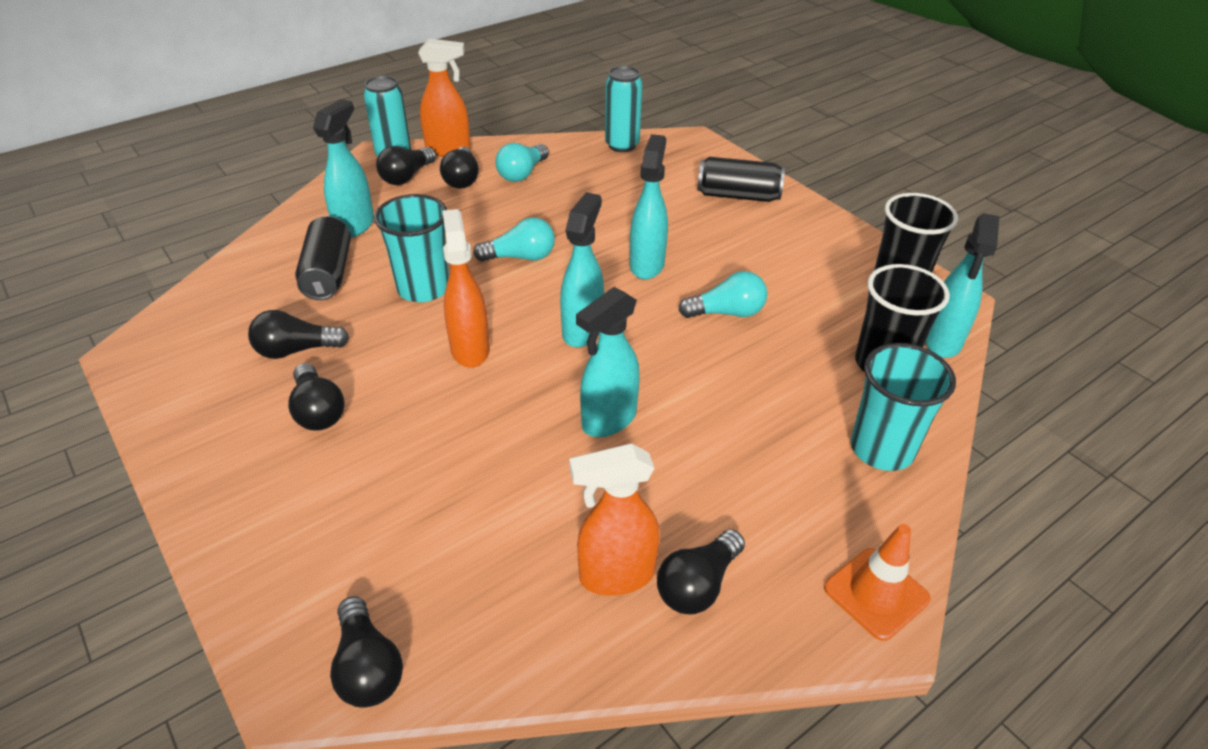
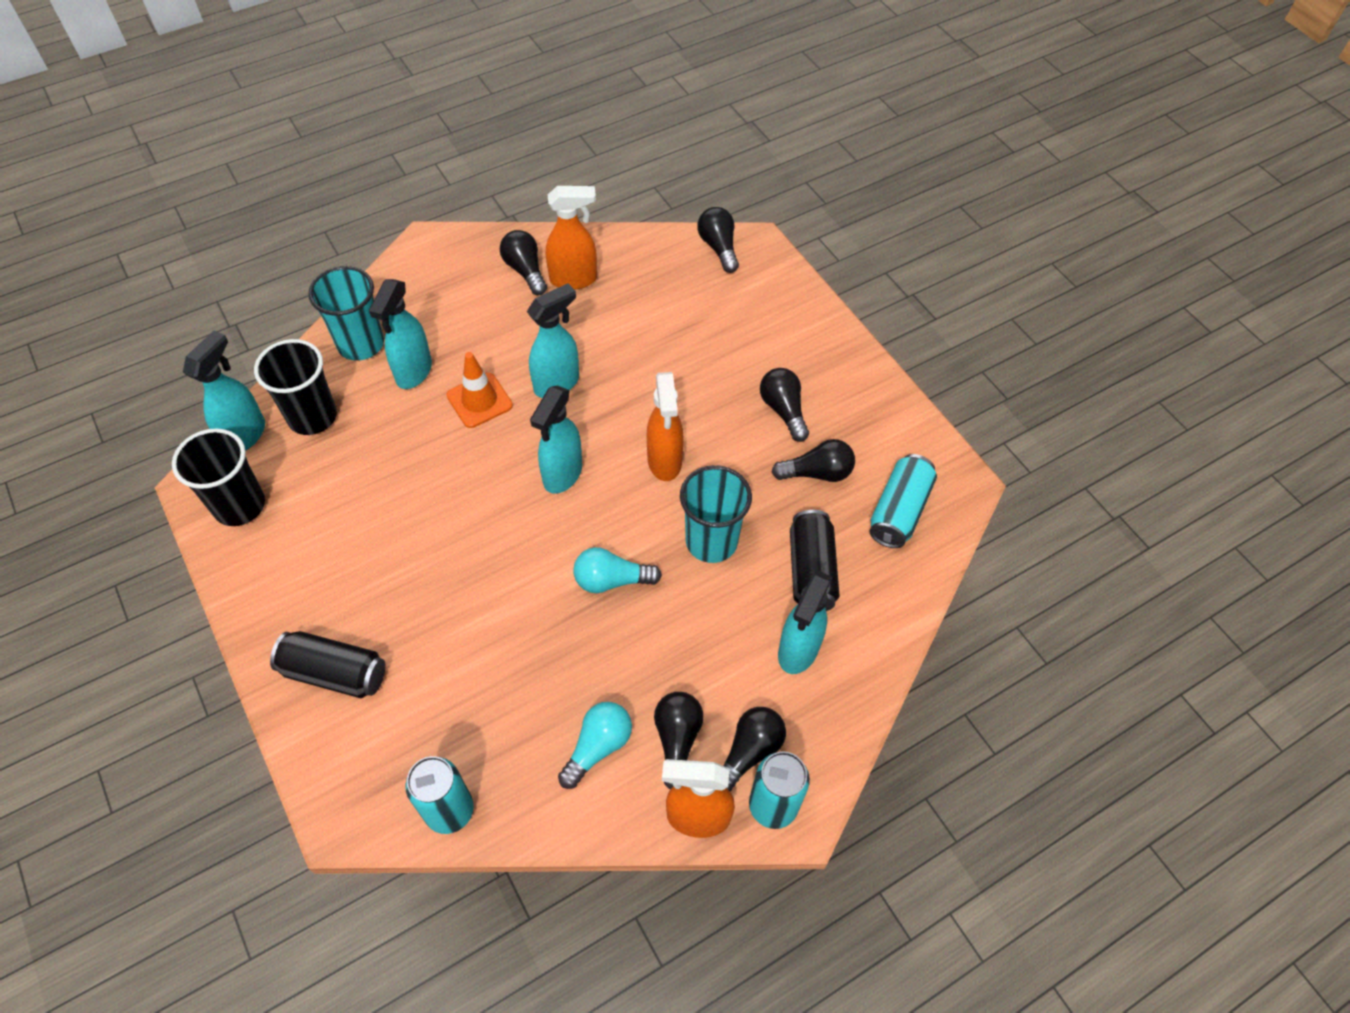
camera: 175 degrees left, 15 degrees up
(217, 323) = (899, 511): none -> turquoise can
(647, 265) = (480, 557): turquoise spray bottle -> turquoise spray bottle (413, 372)
(698, 585) = (525, 270): black light bulb -> black light bulb turned 75 degrees counterclockwise
(727, 312) = (423, 484): turquoise light bulb -> none
(876, 593) = (420, 258): orange traffic cone -> orange traffic cone (479, 400)

